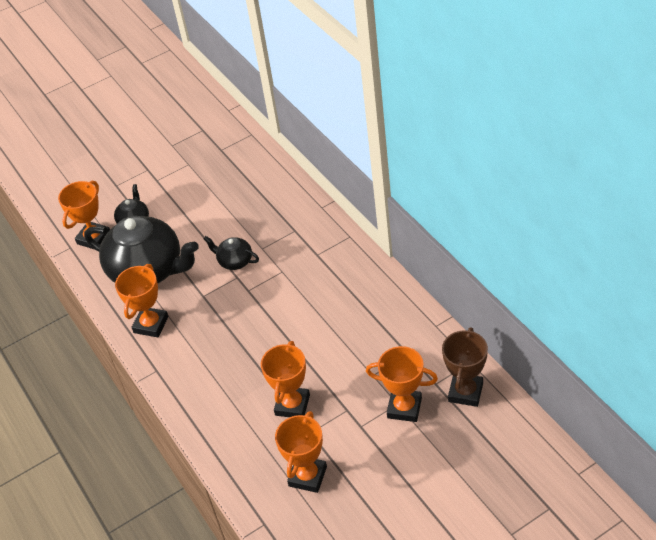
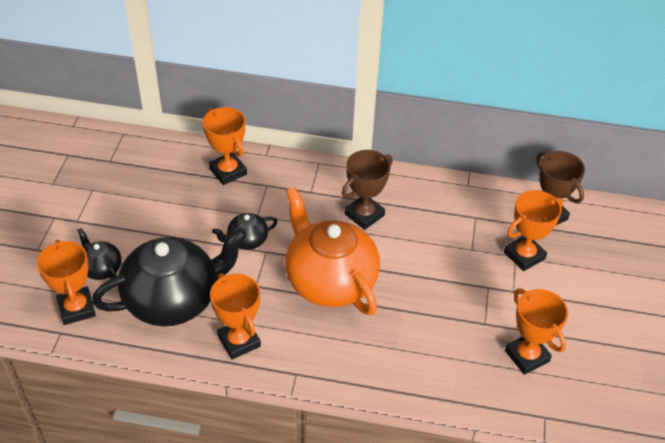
camera: 55 degrees left, 0 degrees up
(250, 326) = (329, 280): none -> orange teapot
(292, 405) = (445, 314): orange trophy -> orange trophy (228, 171)
(331, 296) = (364, 215): none -> brown trophy

